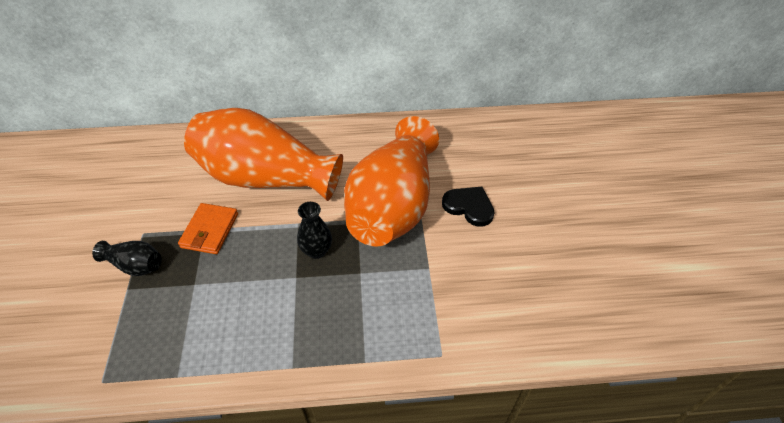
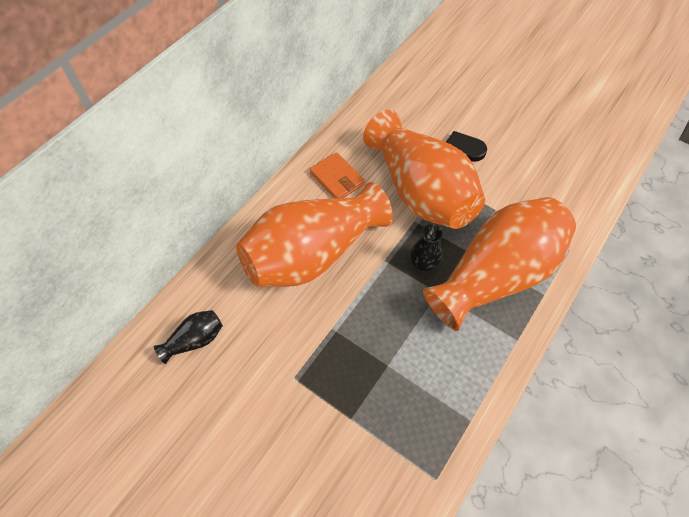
camera: 50 degrees left, 10 degrees up
(135, 265) = (329, 400): black vase -> black vase (195, 340)
(210, 230) = (337, 325): orange wallet -> orange wallet (337, 178)
(352, 310) = (496, 275): none -> orange vase

